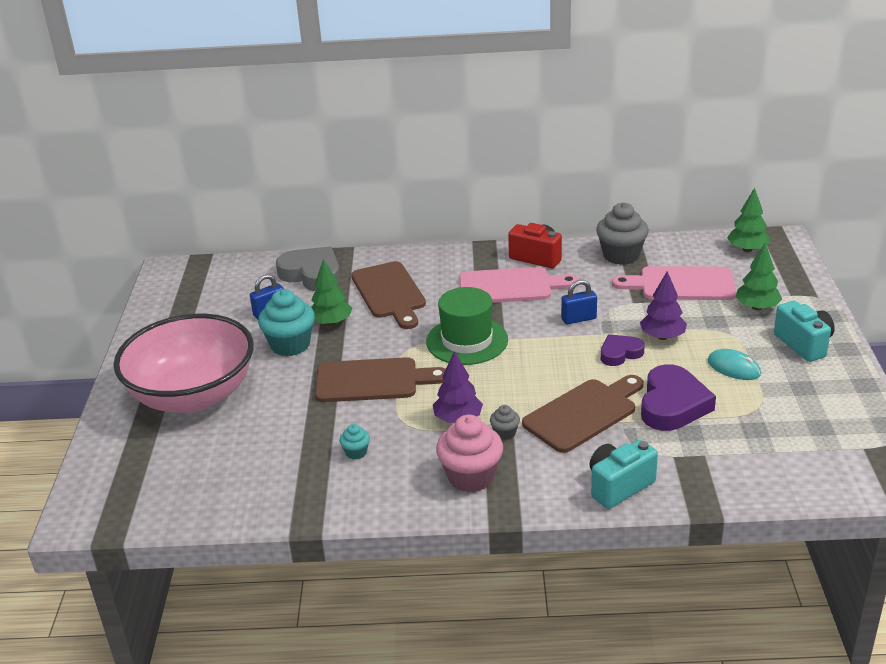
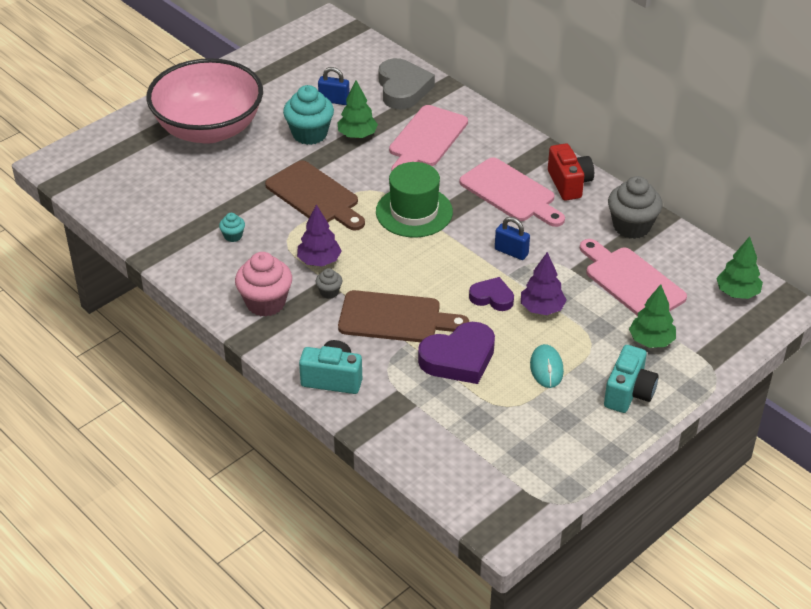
camera: 45 degrees right, 10 degrees up
(389, 293) = (426, 139): brown cutting board -> pink cutting board

